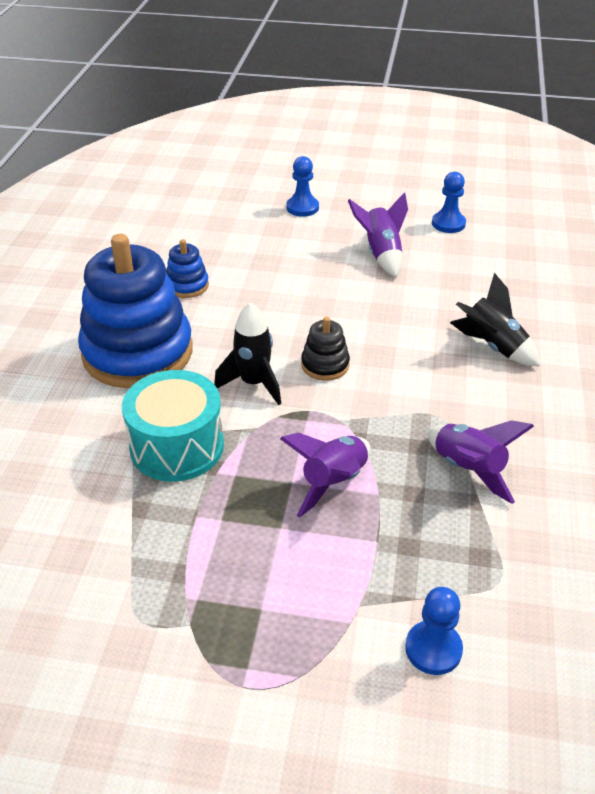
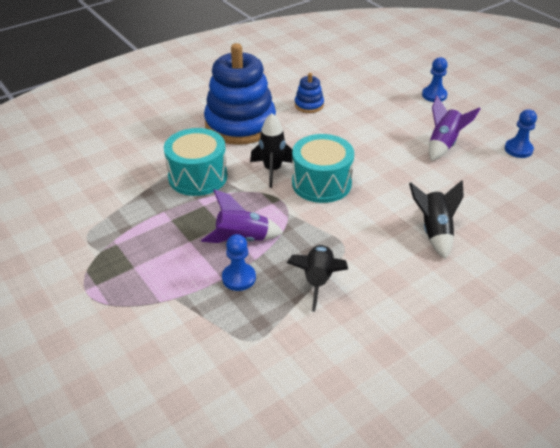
camera: 45 degrees right, 0 degrees up
(325, 365) = (321, 183): black stacking toy -> turquoise drum
(433, 649) = (176, 341): blue pawn -> blue pawn (239, 278)
(468, 470) = (318, 281): purple rocket -> black rocket

